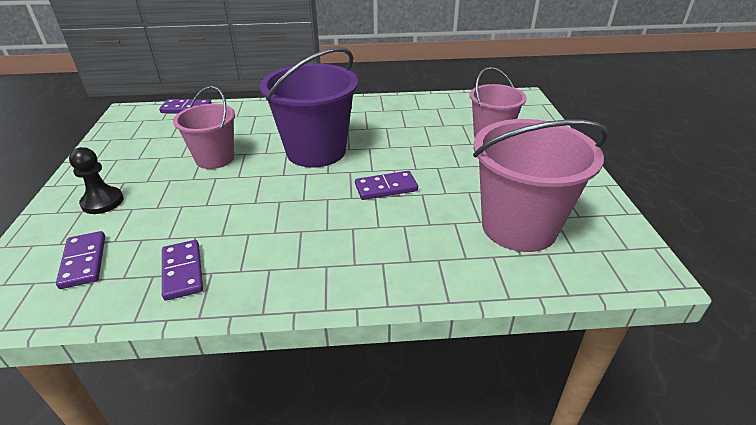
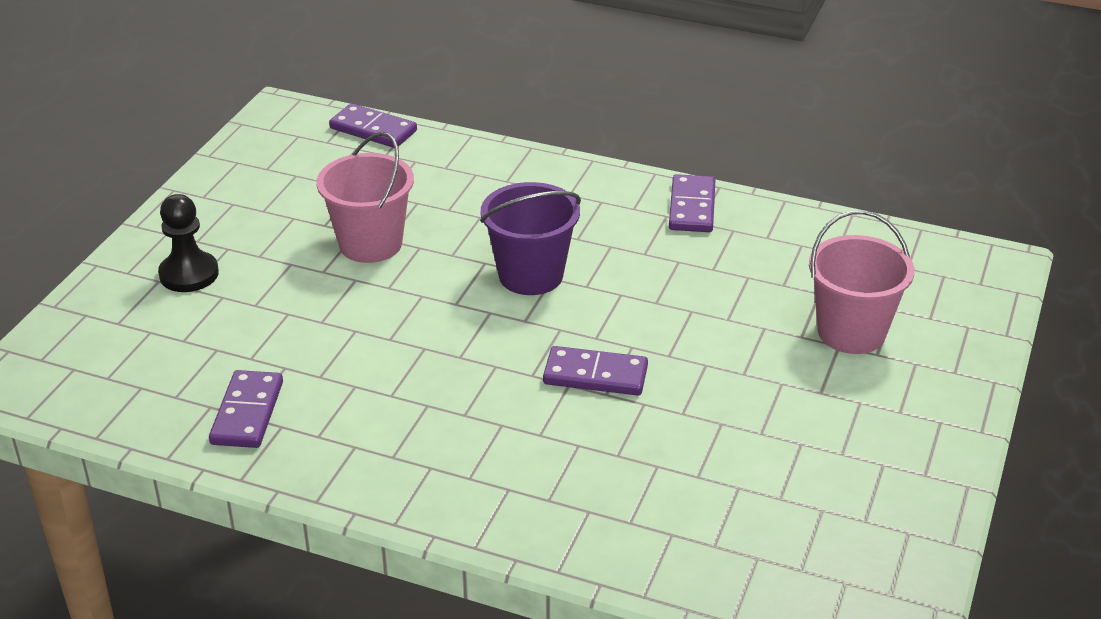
camera: 25 degrees right, 0 degrees up
(83, 261) = (137, 359): purple domino -> purple domino (691, 207)
(316, 151) = (531, 275): purple bucket -> purple bucket, size x0.62
(519, 227) = (749, 504): pink bucket -> none

